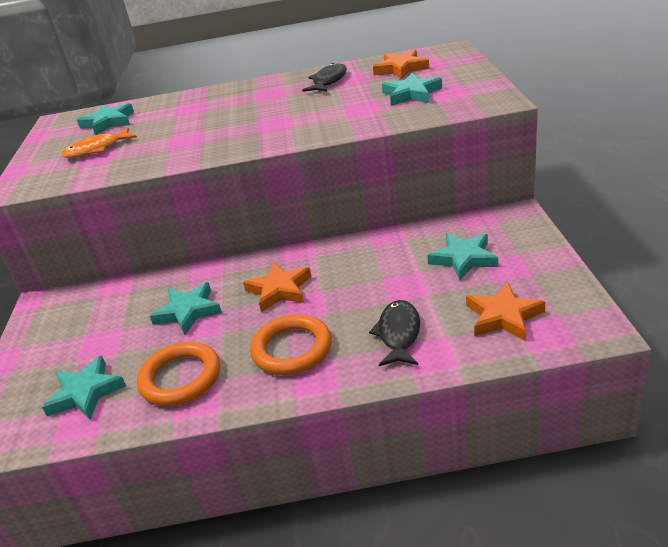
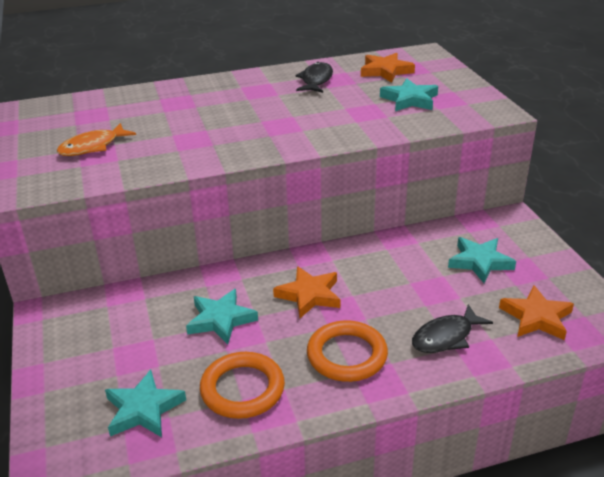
camera: 15 degrees left, 0 degrees up
(108, 123) = (88, 115): turquoise star -> none
(398, 334) = (446, 337): black fish -> black fish turned 120 degrees counterclockwise

